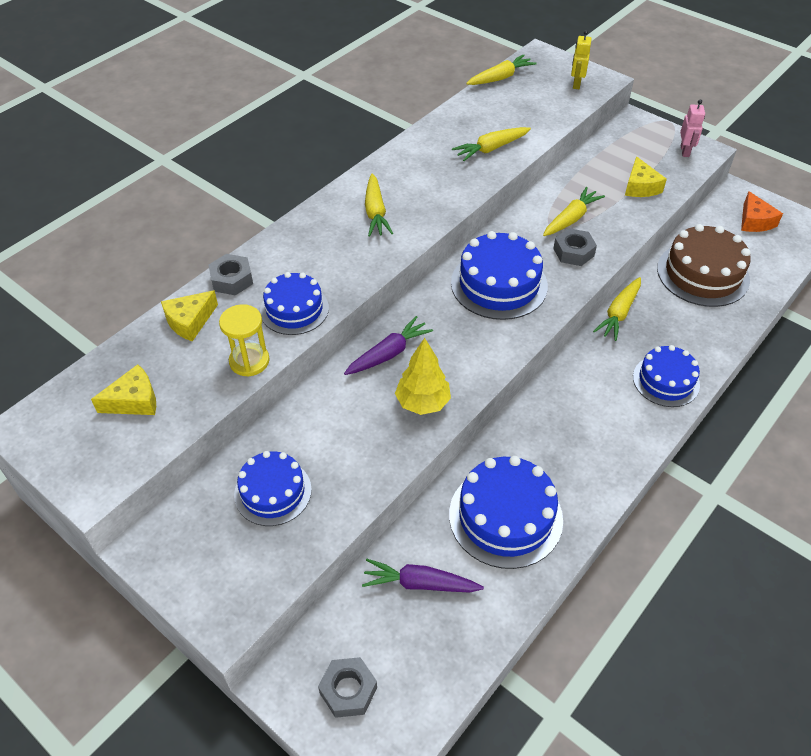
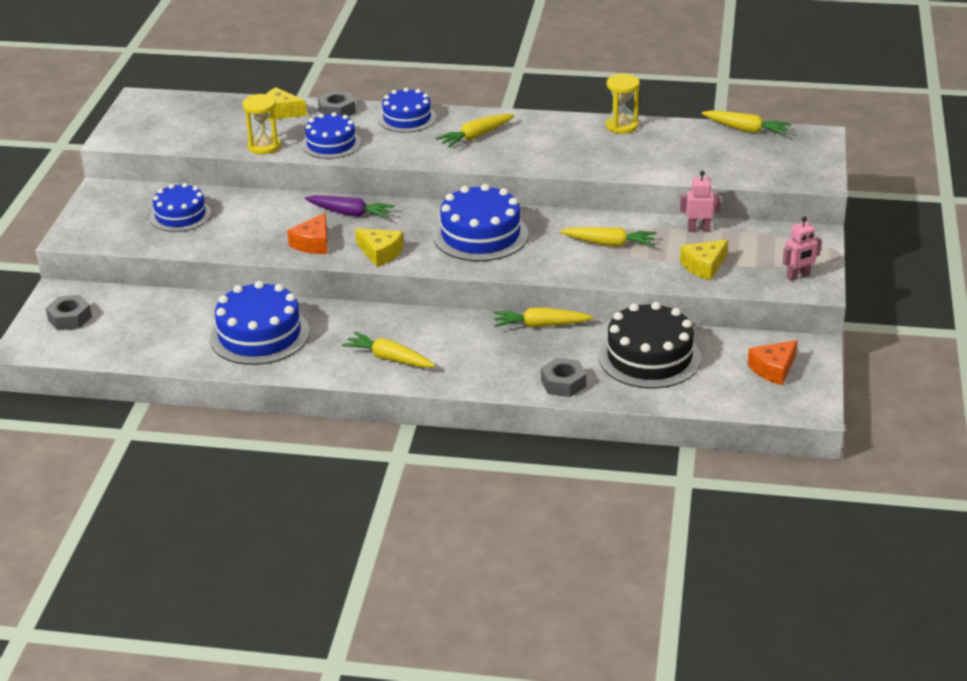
camera: 60 degrees right, 15 degrees down
(134, 401) = (192, 122): yellow cheese -> yellow cheese (380, 253)
(420, 583) = (171, 318): purple carrot -> none
(422, 403) = (313, 243): yellow tree -> orange cheese
(436, 129) = (621, 126): none -> yellow hourglass
(491, 148) = (626, 158): yellow carrot -> yellow carrot (390, 359)
(573, 252) = (563, 258): grey nut -> grey nut (563, 383)
(576, 84) = (790, 168): yellow robot -> none
(584, 166) = (698, 229): none -> pink robot
(666, 381) = (478, 371): blue cake -> blue cake (407, 118)
(702, 274) = (649, 357): brown cake -> black cake

